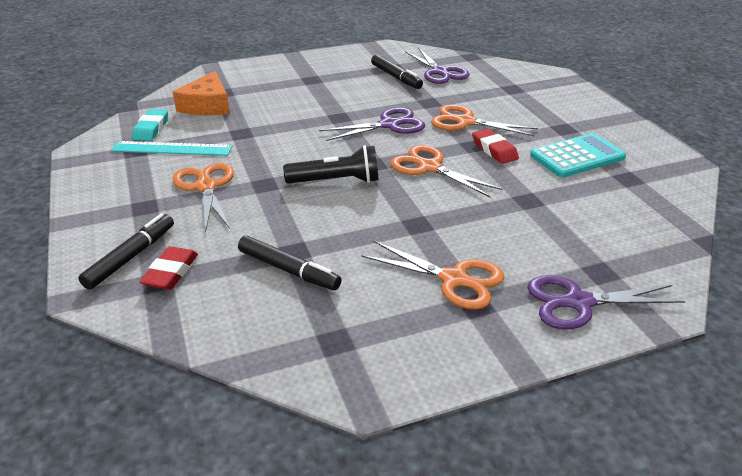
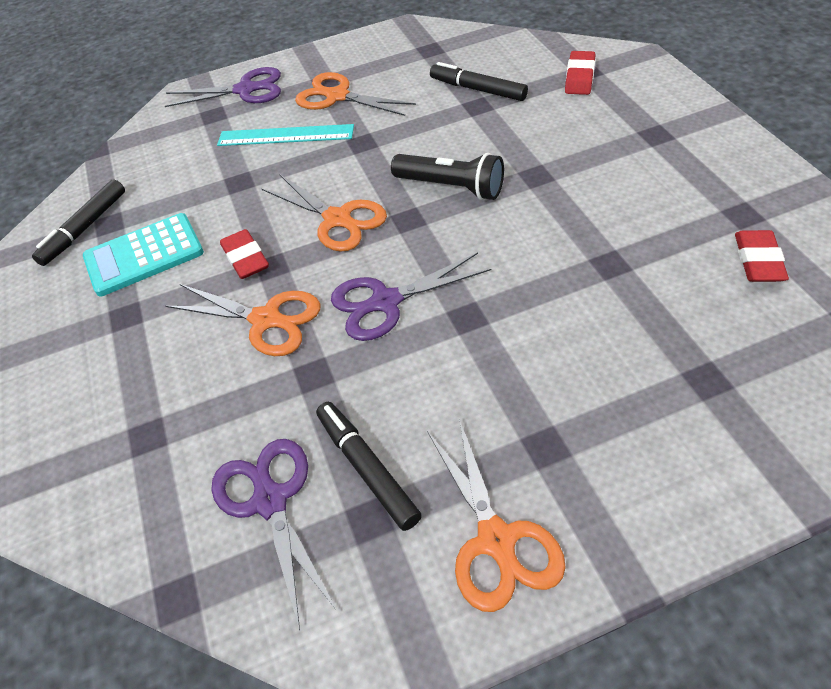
camera: 175 degrees left, 15 degrees up
(131, 257) = (625, 85): black marker -> black marker (84, 228)
(151, 129) = (758, 261): turquoise eraser -> red eraser
(172, 148) = (692, 222): turquoise ruler -> turquoise ruler (285, 135)
(206, 187) = (603, 165): orange scissors -> orange scissors (496, 540)
(207, 105) = (709, 331): orange cheese -> none
(336, 181) = (451, 187): black flashlight -> black flashlight turned 150 degrees counterclockwise

